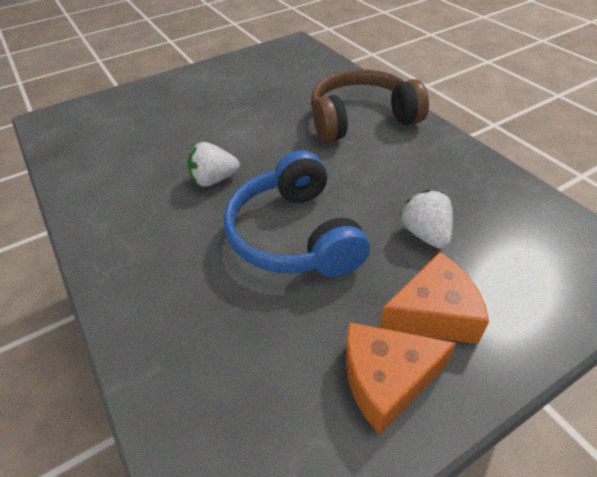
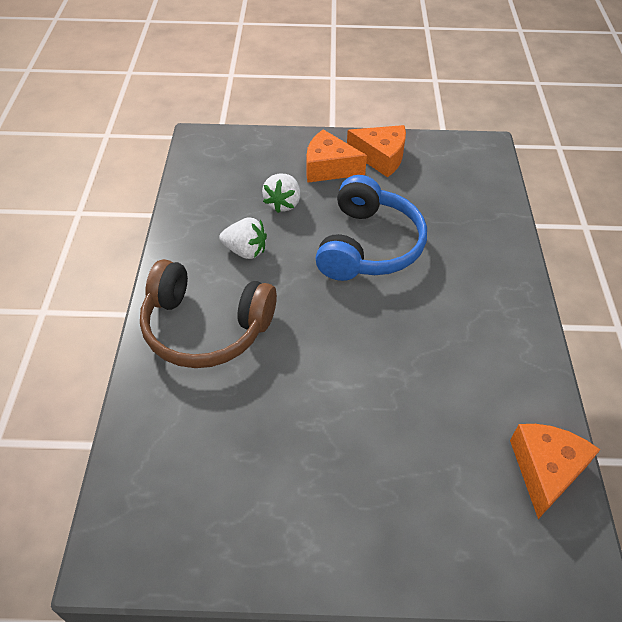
camera: 150 degrees left, 5 degrees up
(69, 149) = (545, 470): none -> orange cheese
(214, 180) = (400, 330): white strawberry -> white strawberry (245, 251)

